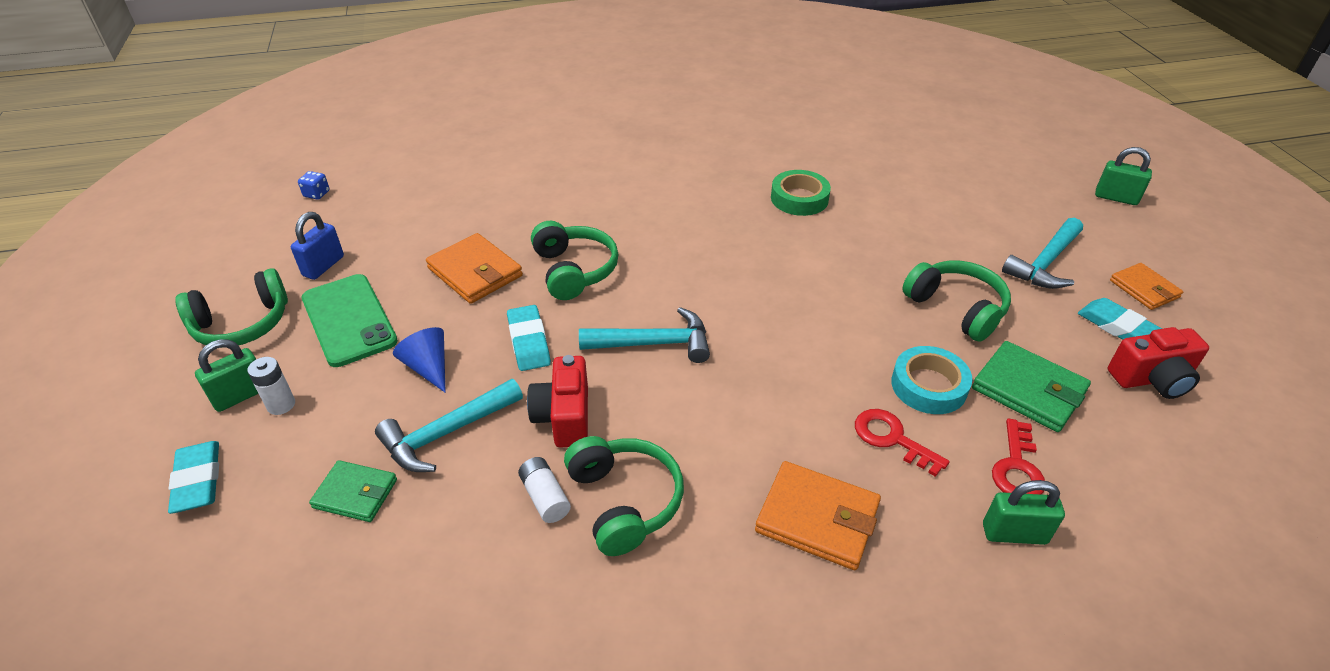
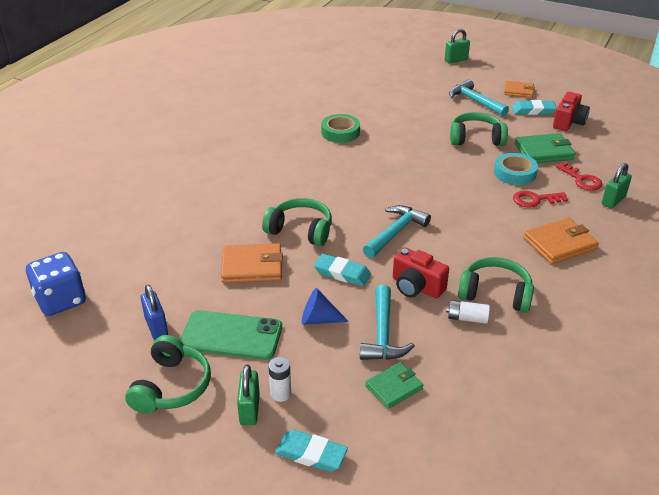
camera: 50 degrees left, 5 degrees down
(317, 194) = (61, 300): blue dice -> blue dice, size x2.37
(1045, 263) = (475, 101): turquoise hammer -> turquoise hammer turned 150 degrees clockwise

